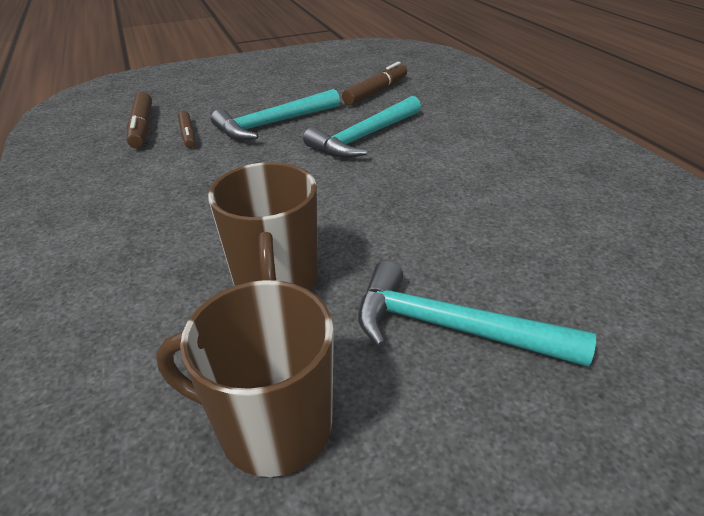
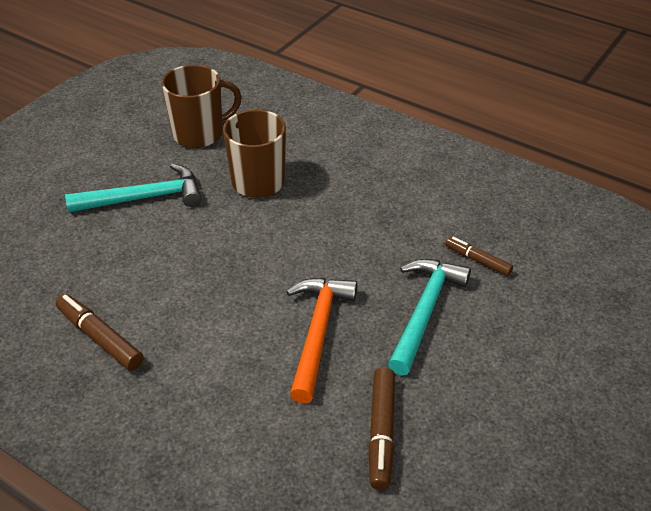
camera: 145 degrees right, 5 degrees up
(142, 127) = (530, 250): brown marker -> brown marker (100, 337)
(364, 137) = (318, 333): turquoise hammer -> orange hammer

